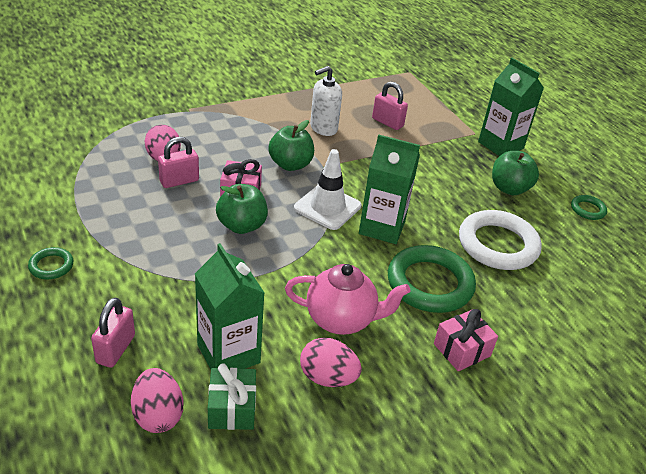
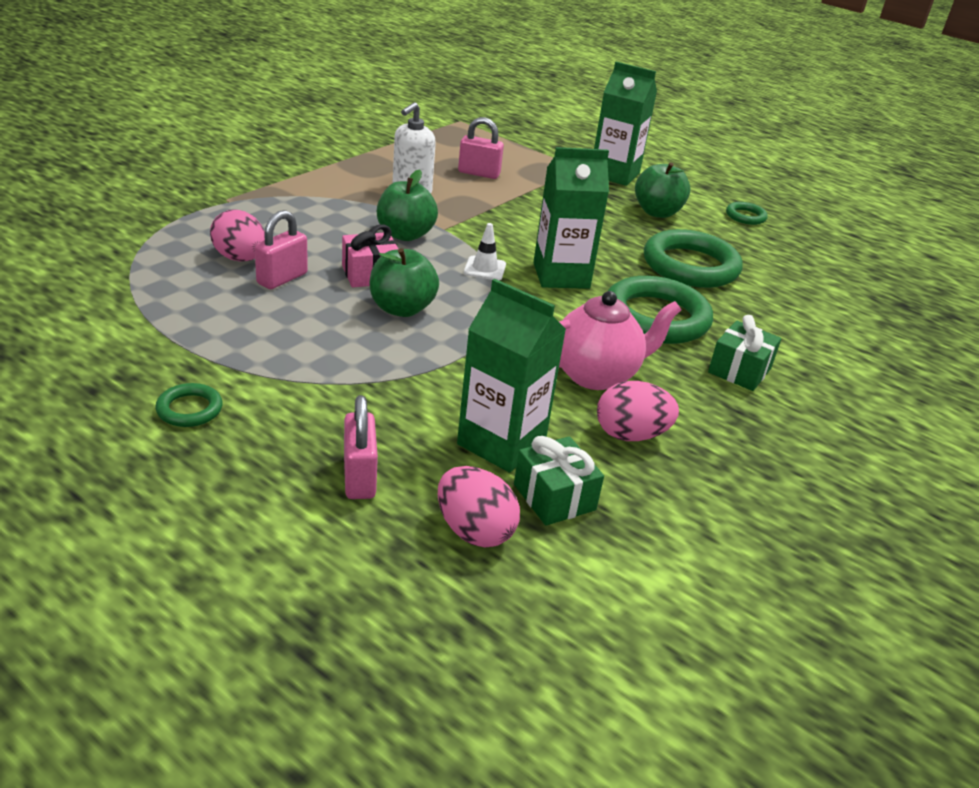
camera: 25 degrees left, 5 degrees down
(327, 207) = (485, 269): white traffic cone -> white traffic cone, size x0.56
(462, 350) = (739, 370): pink gift -> green gift
(498, 245) = (690, 266): white ring -> green ring

